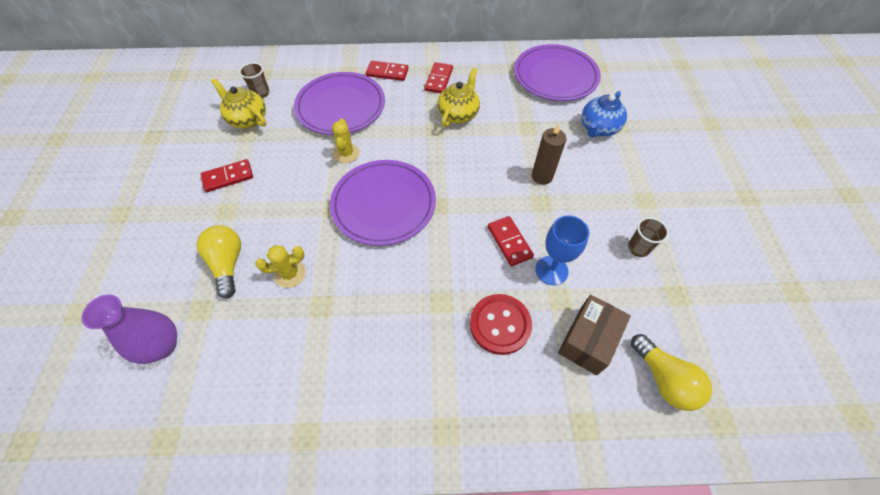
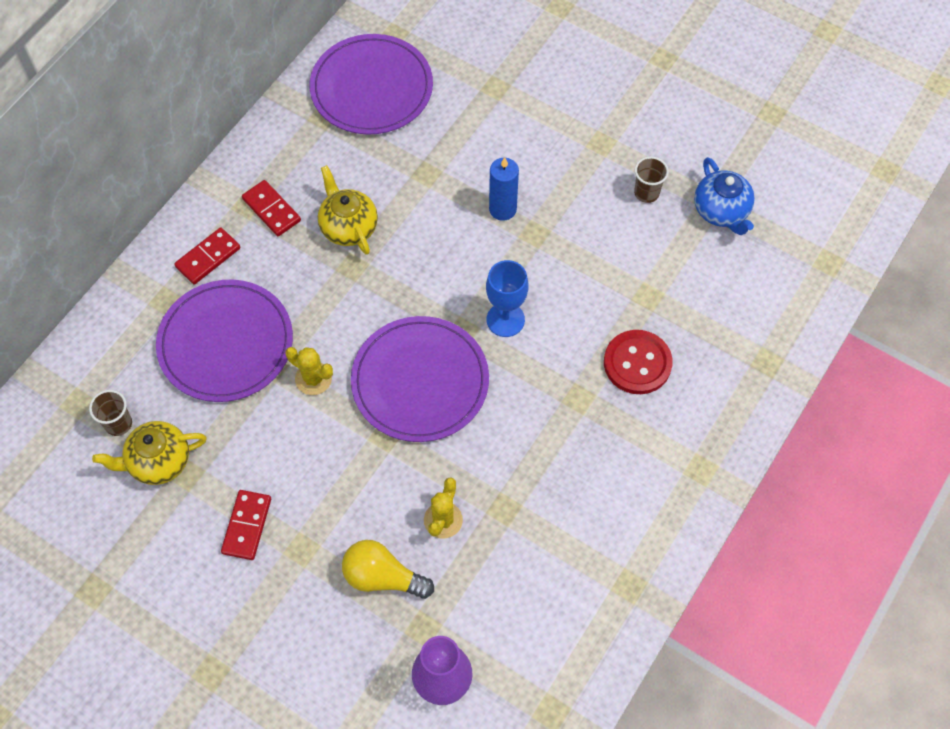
camera: 55 degrees left, 5 degrees up
(509, 242) = (558, 295): red domino -> none
(542, 176) = (502, 209): brown candle -> blue candle
(551, 270) = (615, 282): blue goblet -> blue goblet (505, 320)
(588, 340) = (701, 304): brown box -> none
(598, 128) = (483, 109): blue teapot -> blue teapot (721, 211)
(663, 379) = (772, 274): yellow light bulb -> none

